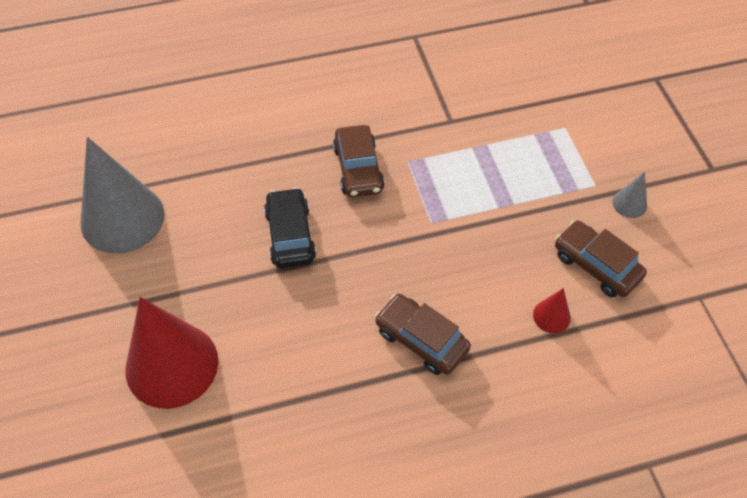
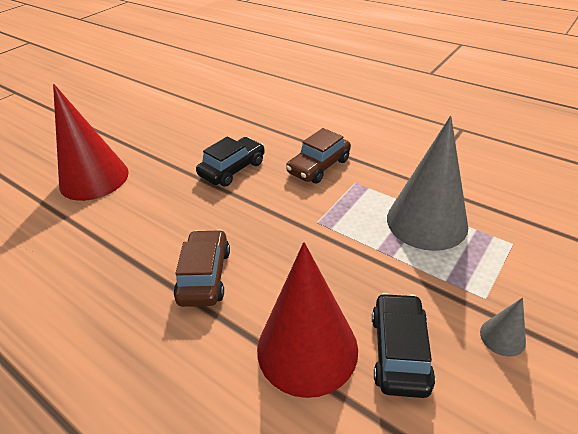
camera: 55 degrees right, 15 degrees down
(122, 218) = (181, 112): grey cone -> grey cone (426, 221)
(551, 316) = (307, 348): red cone -> red cone, size x2.36
(596, 265) = (399, 351): brown car -> black car

